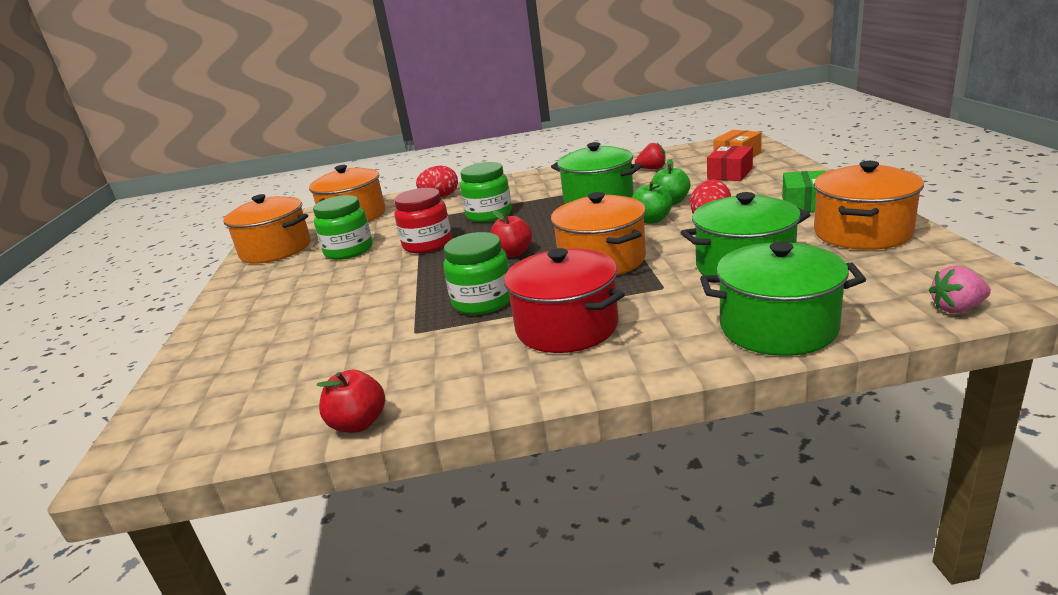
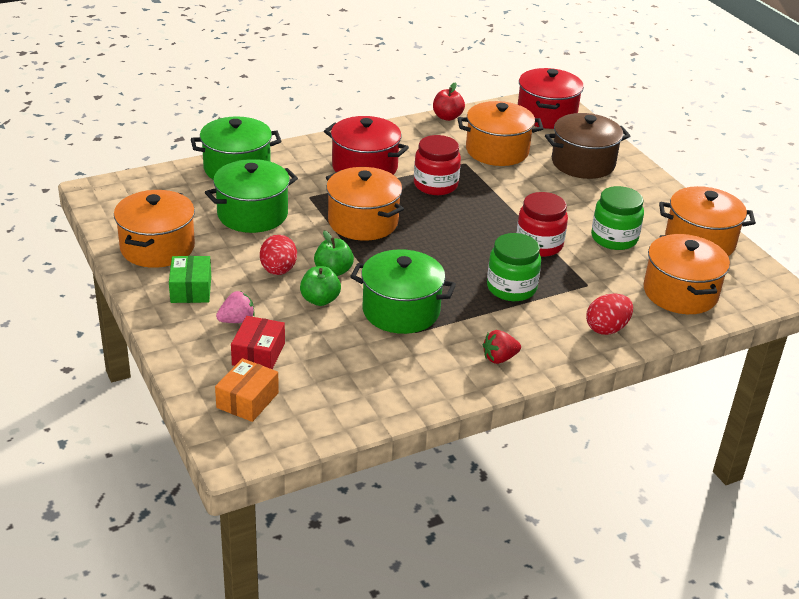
camera: 155 degrees right, 10 degrees up
(187, 420) = (546, 115): none -> red pot
(261, 329) = (583, 163): none -> brown pot
(349, 350) = (497, 151): none -> orange pot
(482, 302) = (435, 185): green jar -> red jar
(513, 253) = (445, 231): red apple -> none
(652, 169) = (356, 376): red strawberry -> red strawberry (499, 358)
(956, 308) = (133, 181): pink strawberry -> pink strawberry (237, 320)

